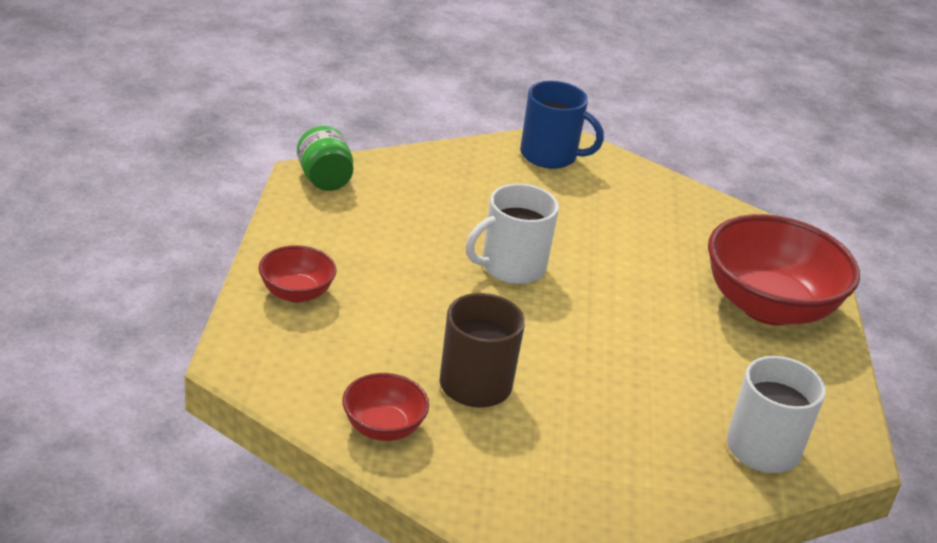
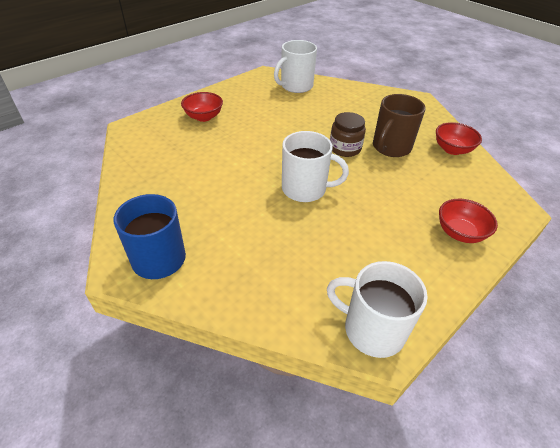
camera: 135 degrees left, 10 degrees up
(324, 180) = (372, 329): green jar -> white mug
(533, 348) = (345, 148): none -> brown jar
(768, 306) = (203, 117): red bowl -> red bowl, size x0.49

